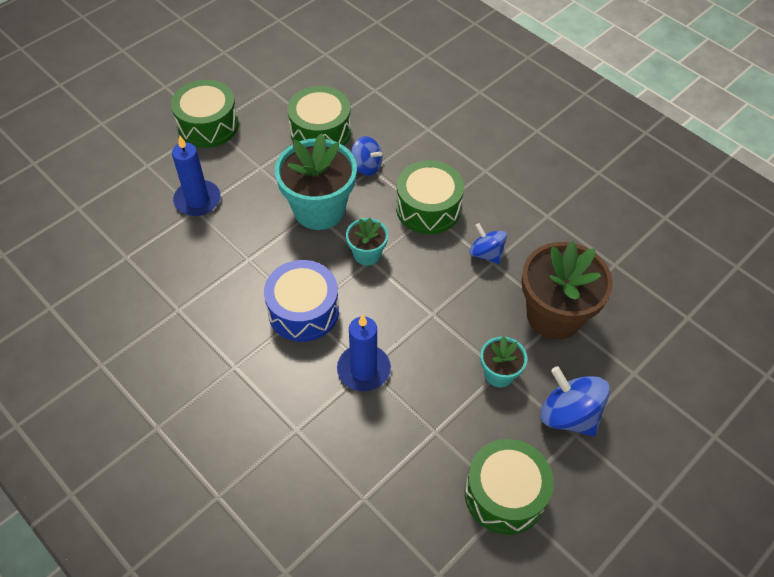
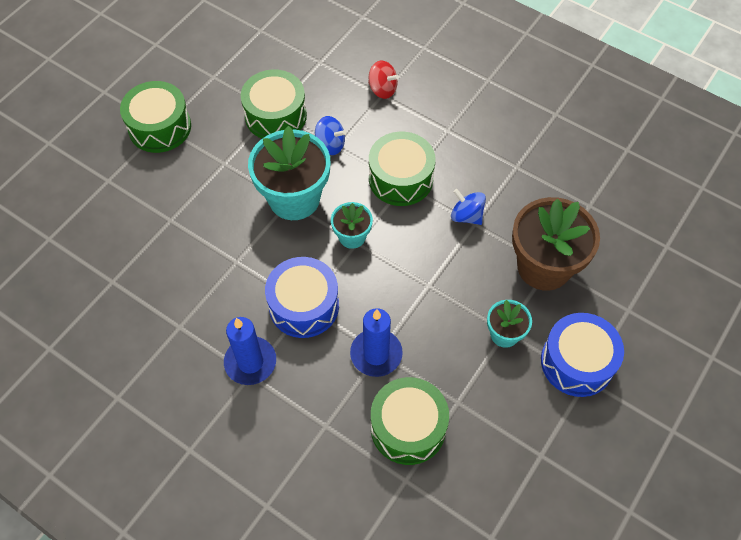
camera: 10 degrees left, 5 degrees up
(197, 200) = (170, 209): blue candle -> blue candle (250, 362)
(430, 124) = (382, 89): none -> red spinning top
(505, 494) = (534, 449): green drum -> green drum (408, 427)
(568, 415) = (577, 362): blue spinning top -> blue drum

